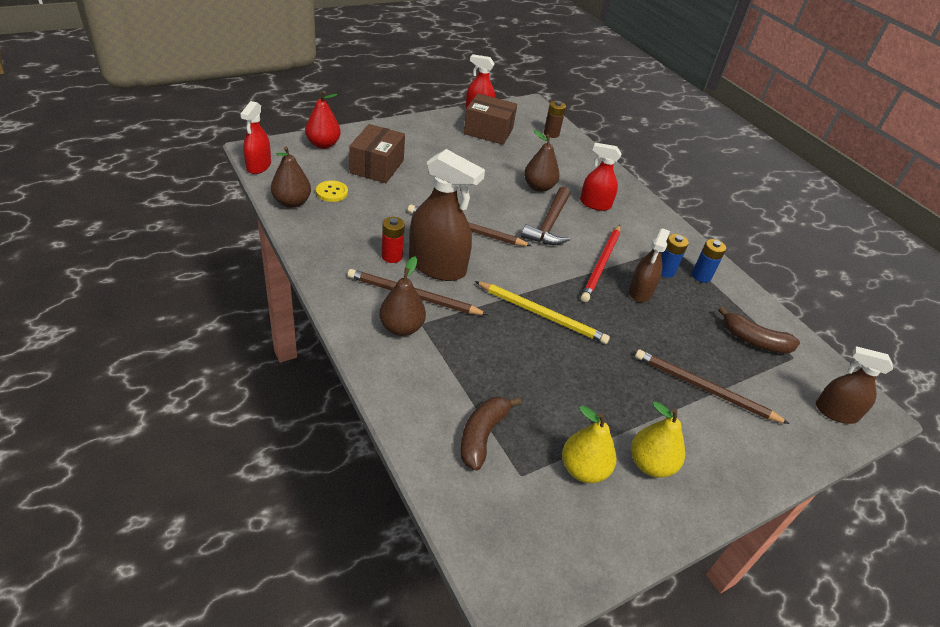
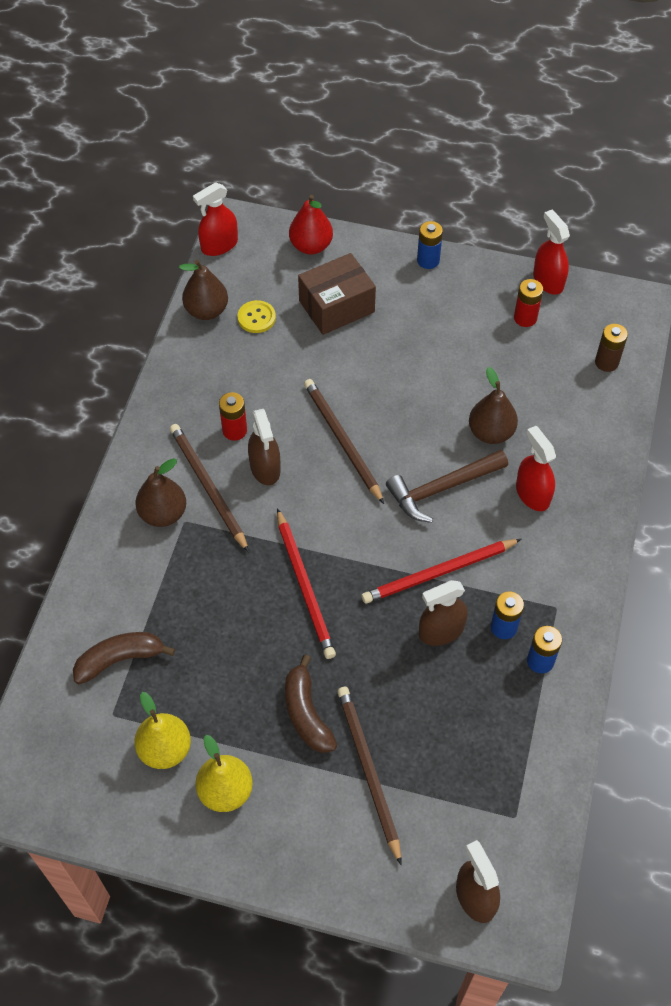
camera: 50 degrees right, 15 degrees up
(403, 126) = (428, 260): none -> blue battery
(437, 266) = (265, 468): brown spray bottle -> brown spray bottle, size x0.60
(488, 131) = (525, 318): brown box -> red battery
(542, 314) = (305, 586): yellow pencil -> red pencil
(754, 340) = (495, 769): brown banana -> brown banana (306, 713)

